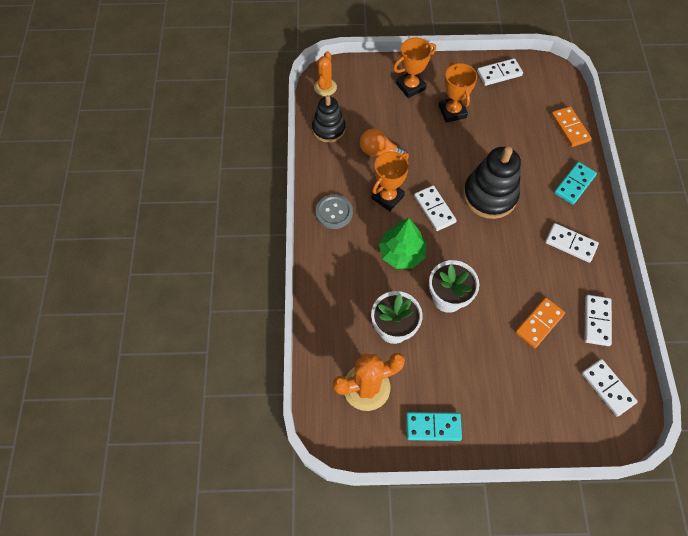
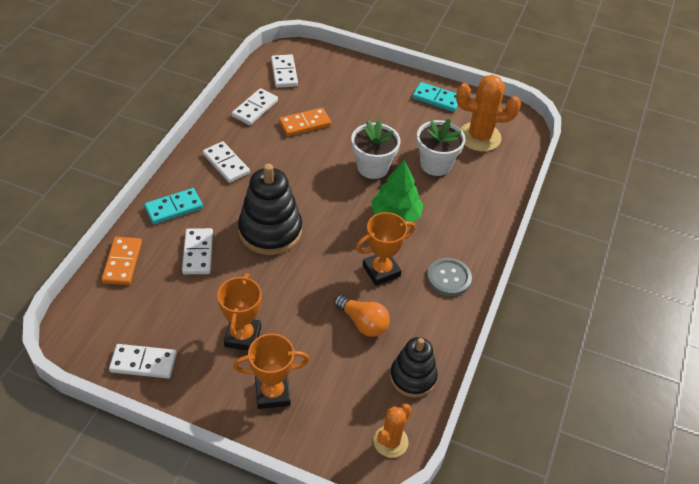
camera: 160 degrees left, 15 degrees down
(434, 209) = (338, 240): white domino -> white domino (198, 253)

